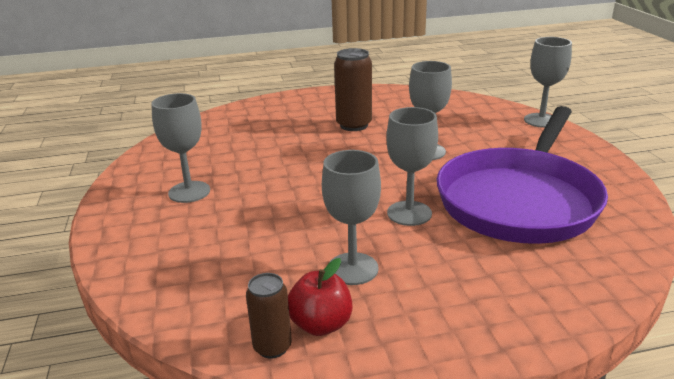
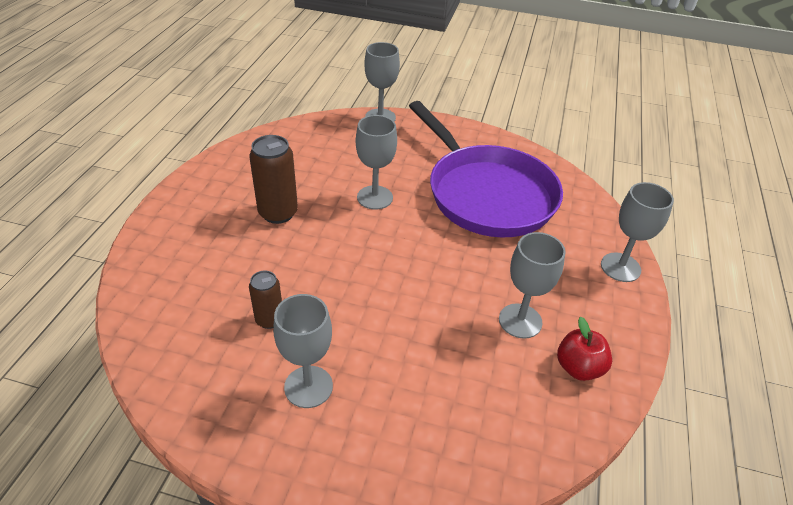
camera: 65 degrees left, 15 degrees up
(272, 347) = (591, 406): brown can -> brown can (269, 319)
(409, 213) = (464, 255): grey goblet -> grey goblet (620, 267)

